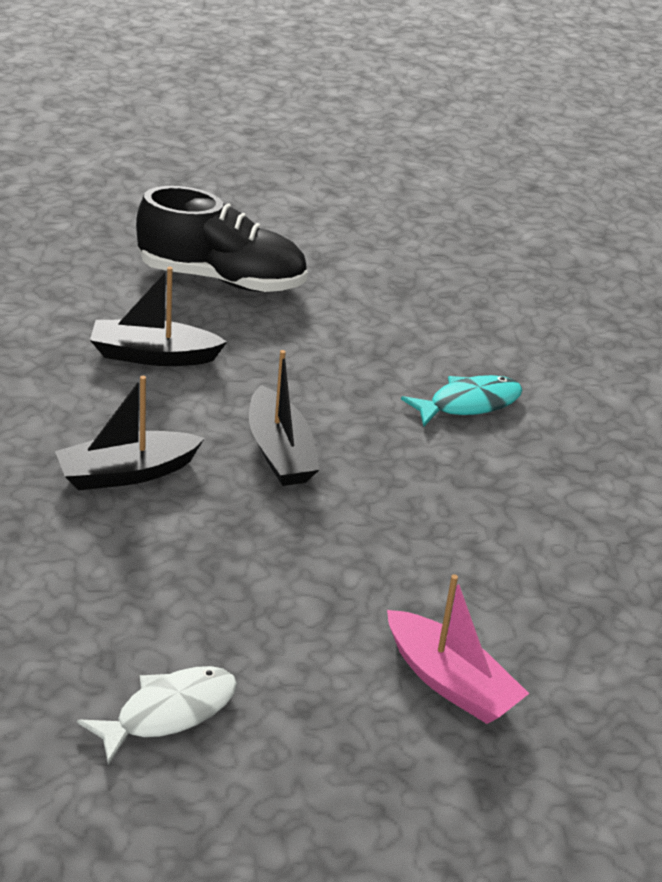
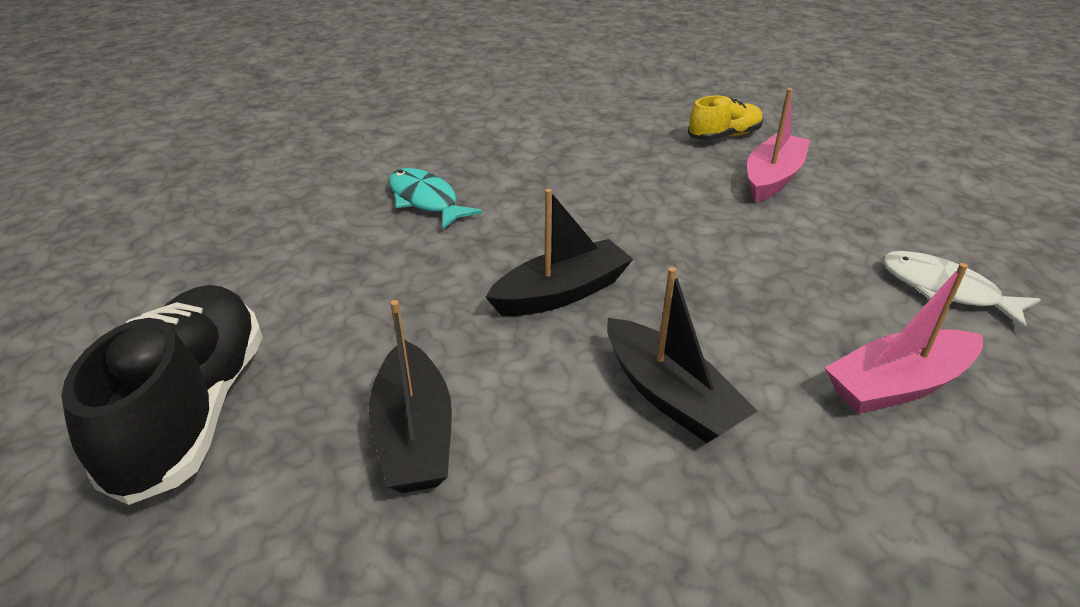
camera: 100 degrees left, 0 degrees up
(67, 603) = (898, 385): none -> pink boat
(584, 683) = (724, 136): none -> yellow shoe

